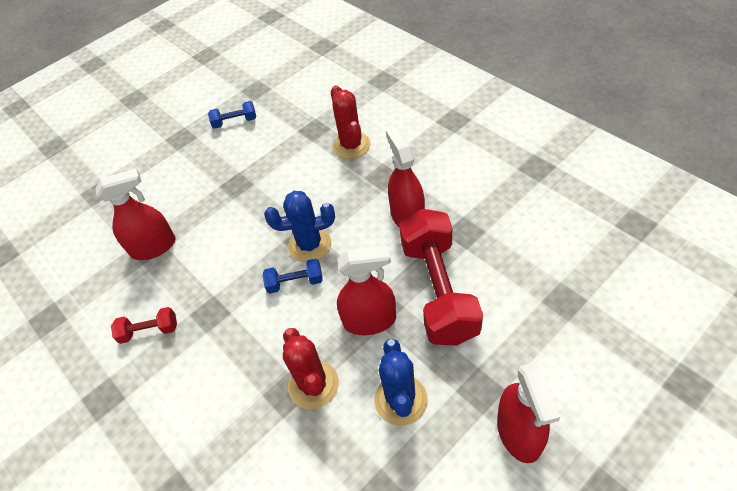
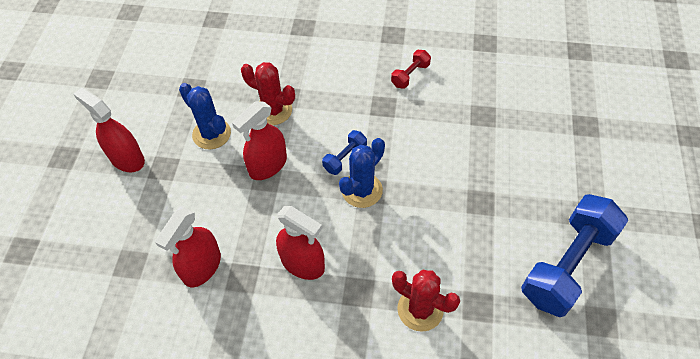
camera: 135 degrees right, 5 degrees up
(153, 247) = (479, 118): red spray bottle -> red spray bottle (202, 267)
(235, 122) = (567, 265): blue dumbbell -> blue dumbbell, size x2.24
(438, 290) = (232, 215): red dumbbell -> none

